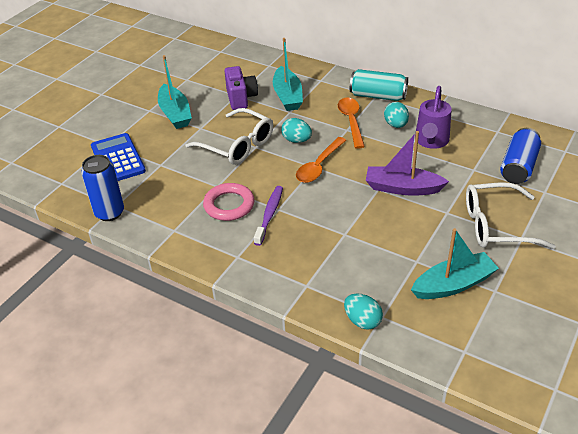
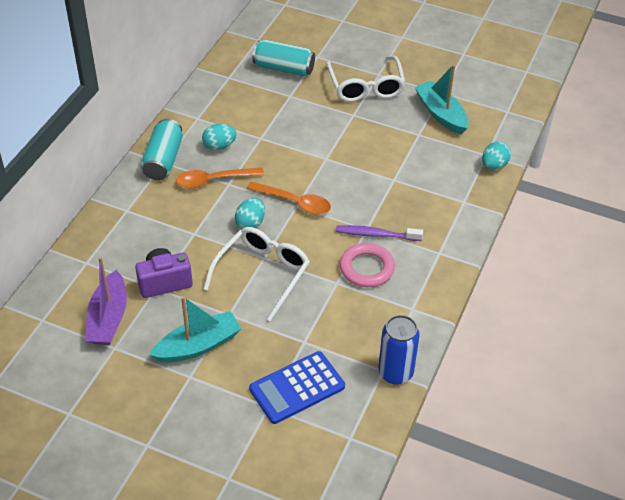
camera: 100 degrees left, 5 degrees up
(287, 96) = (161, 238): turquoise boat -> none
(402, 188) = (323, 142): purple boat -> purple boat (108, 318)
(431, 141) = (248, 121): purple watering can -> none
(518, 167) = (284, 68): blue can -> turquoise can

